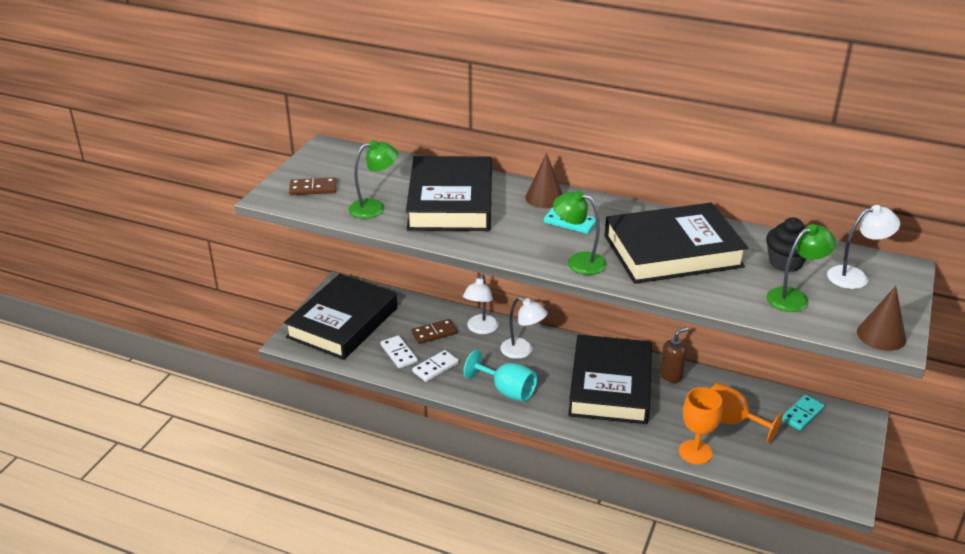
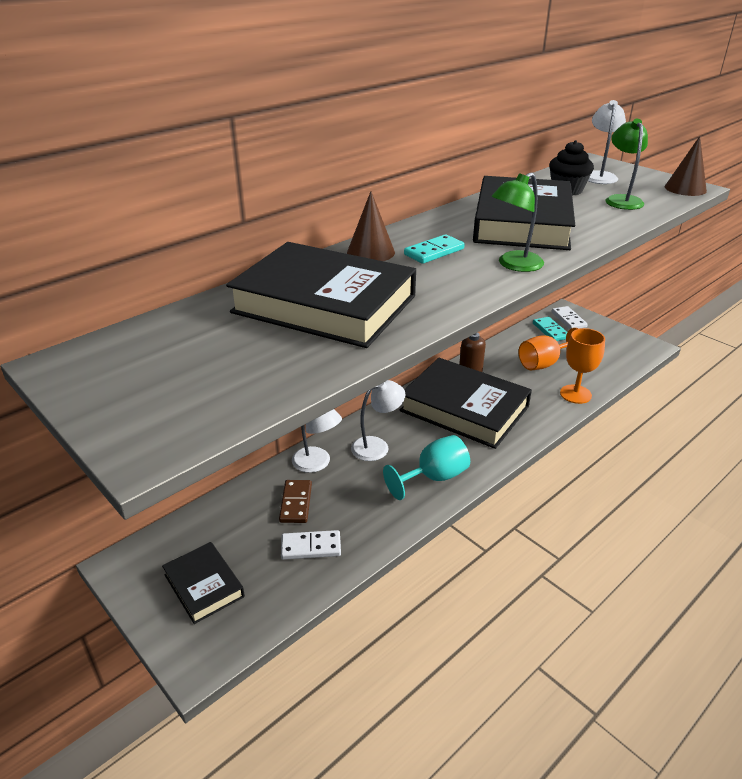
camera: 65 degrees left, 0 degrees up
(313, 188) = (169, 402): brown domino -> none
(343, 323) = (204, 585): black book -> black book, size x0.51
(374, 207) = (283, 360): green lamp -> none
(435, 367) = (359, 522): white domino -> white domino (568, 320)

